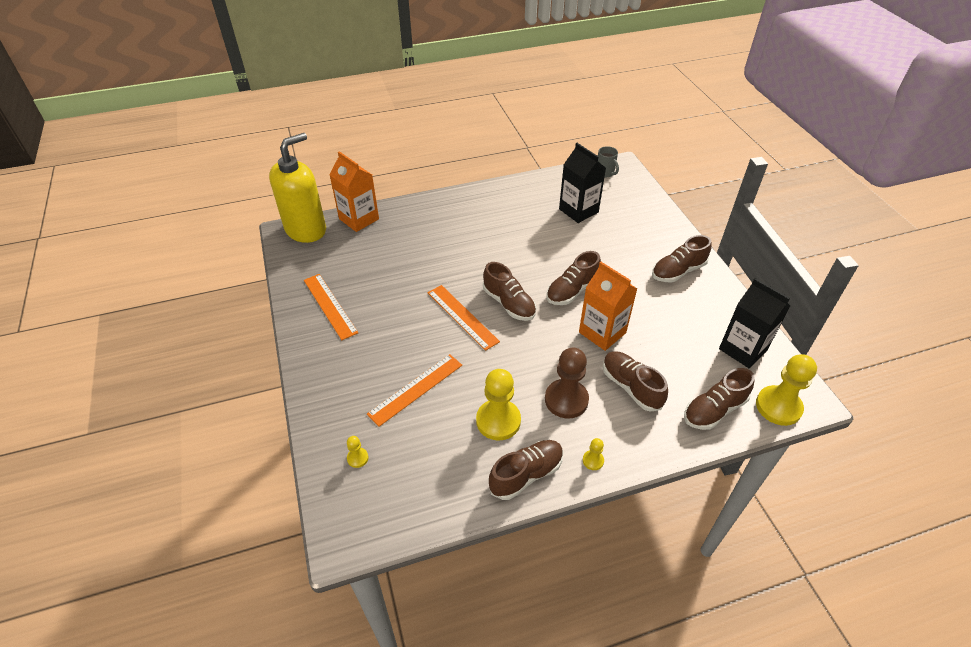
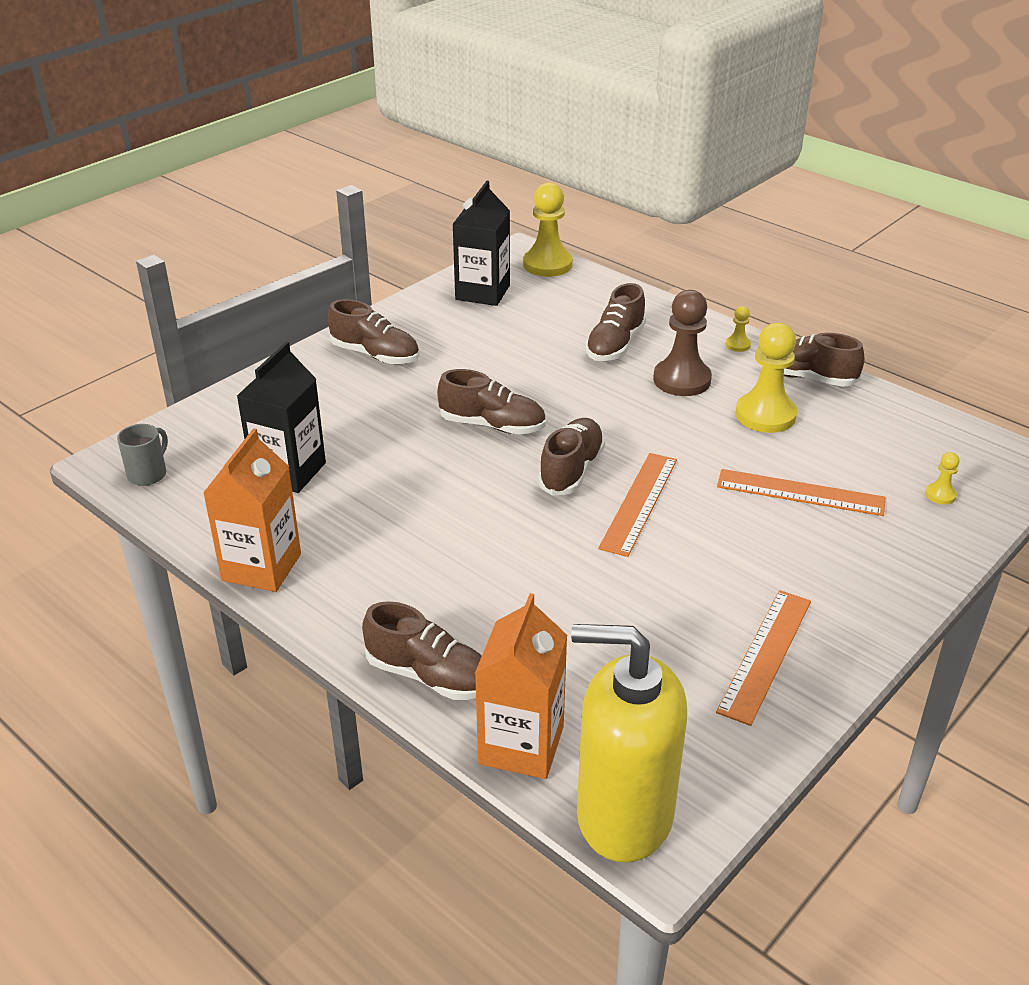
camera: 120 degrees left, 10 degrees down
(602, 332) = (549, 383): orange carton -> orange carton (261, 567)
(714, 410) = (591, 295): brown shoe -> brown shoe (430, 676)

